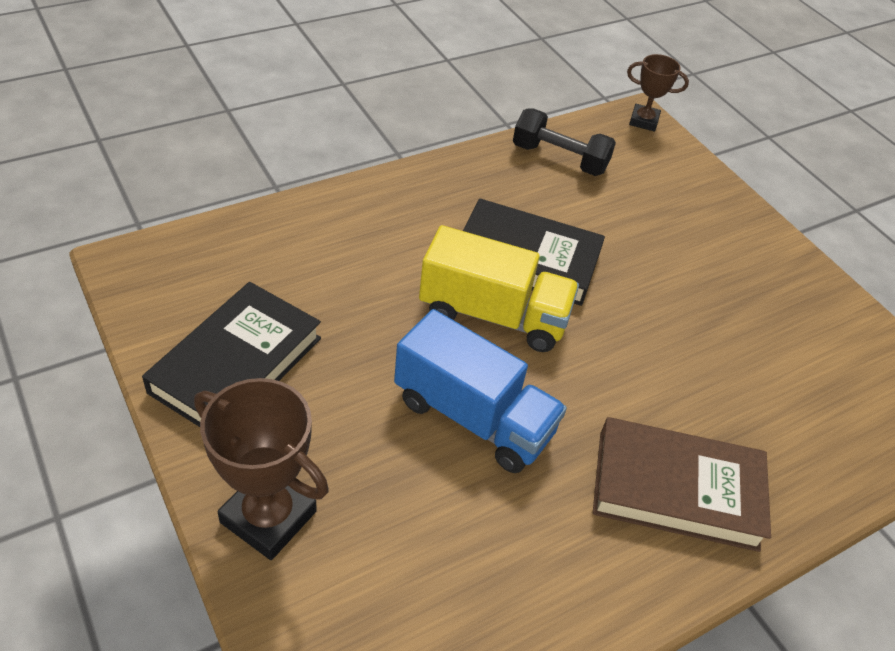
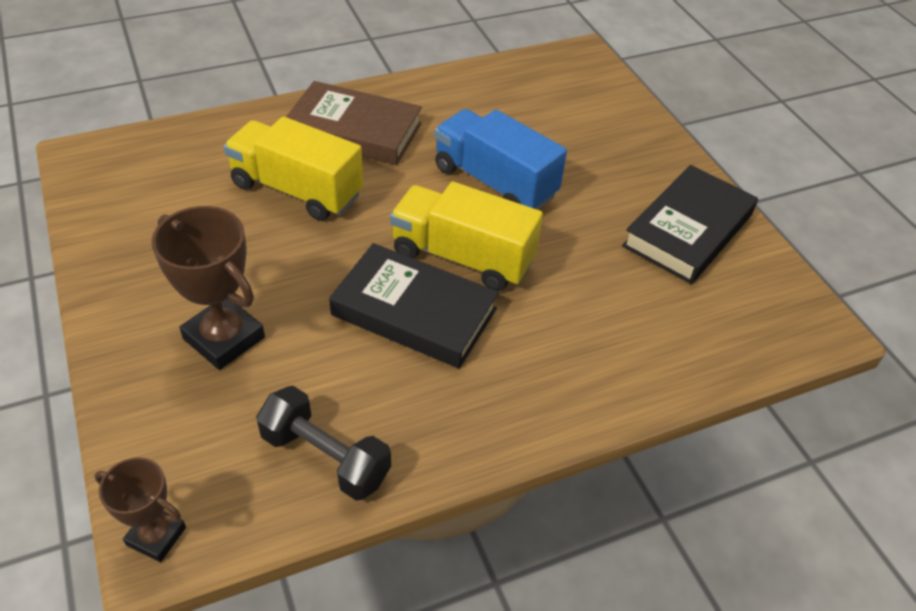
camera: 170 degrees left, 0 degrees up
(268, 517) = (640, 139): brown trophy -> brown trophy (224, 338)
(698, 385) = (297, 190): none -> yellow truck

